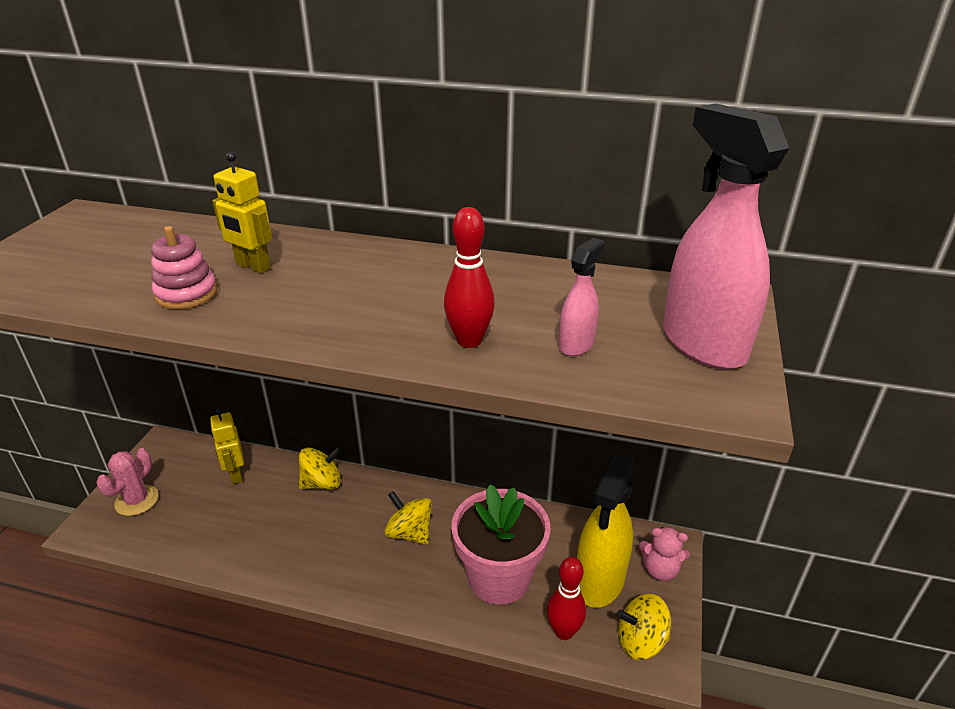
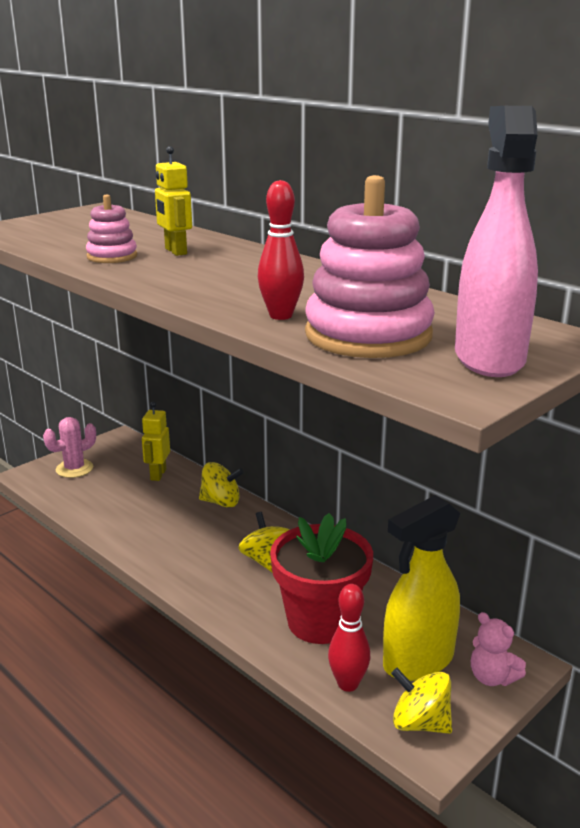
camera: 30 degrees right, 10 degrees down
(499, 578) = (320, 621): pink flower pot -> red flower pot
(576, 345) = (368, 335): pink spray bottle -> pink stacking toy

